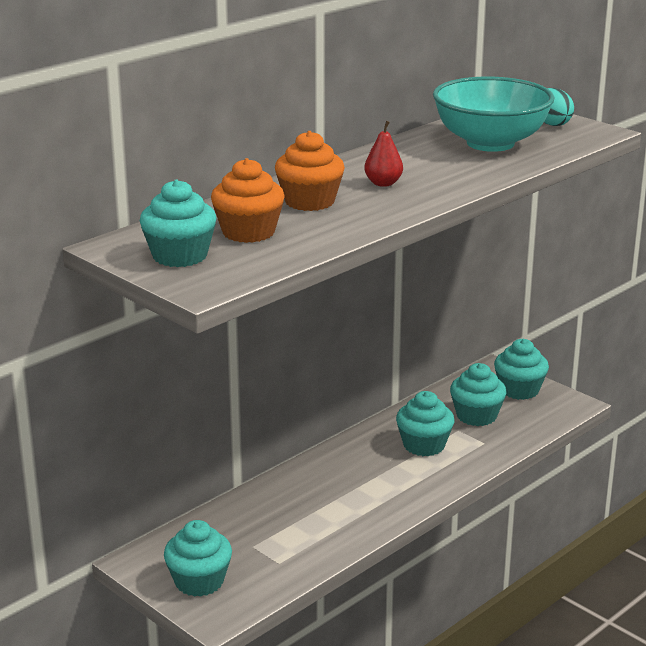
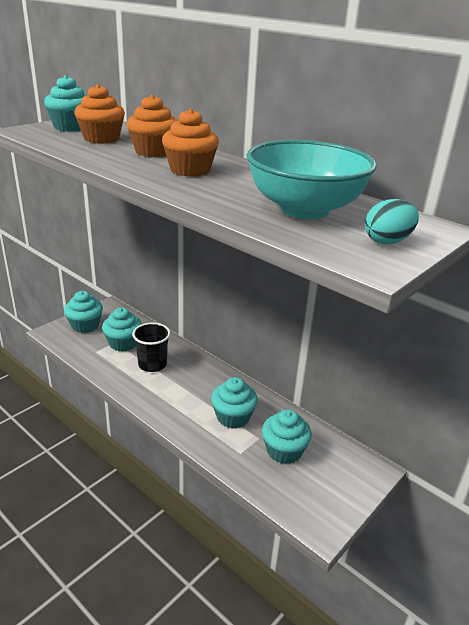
camera: 85 degrees right, 5 degrees up
(315, 507) = (152, 364): none -> black cup
(383, 183) = (190, 170): red pear -> orange cupcake
(519, 390) = (338, 485): turquoise cupcake -> turquoise cupcake (123, 343)

